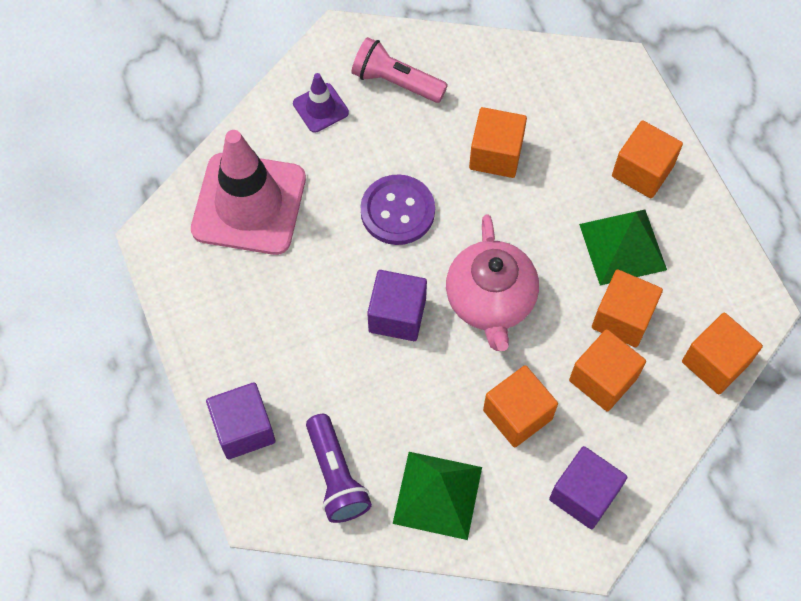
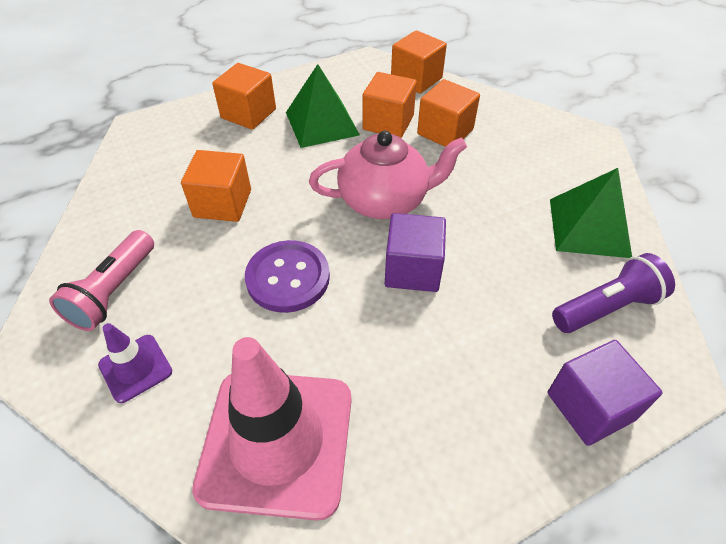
camera: 95 degrees left, 15 degrees down
(517, 414) = (492, 179): orange cube -> none
(584, 494) = (547, 140): purple cube -> none

